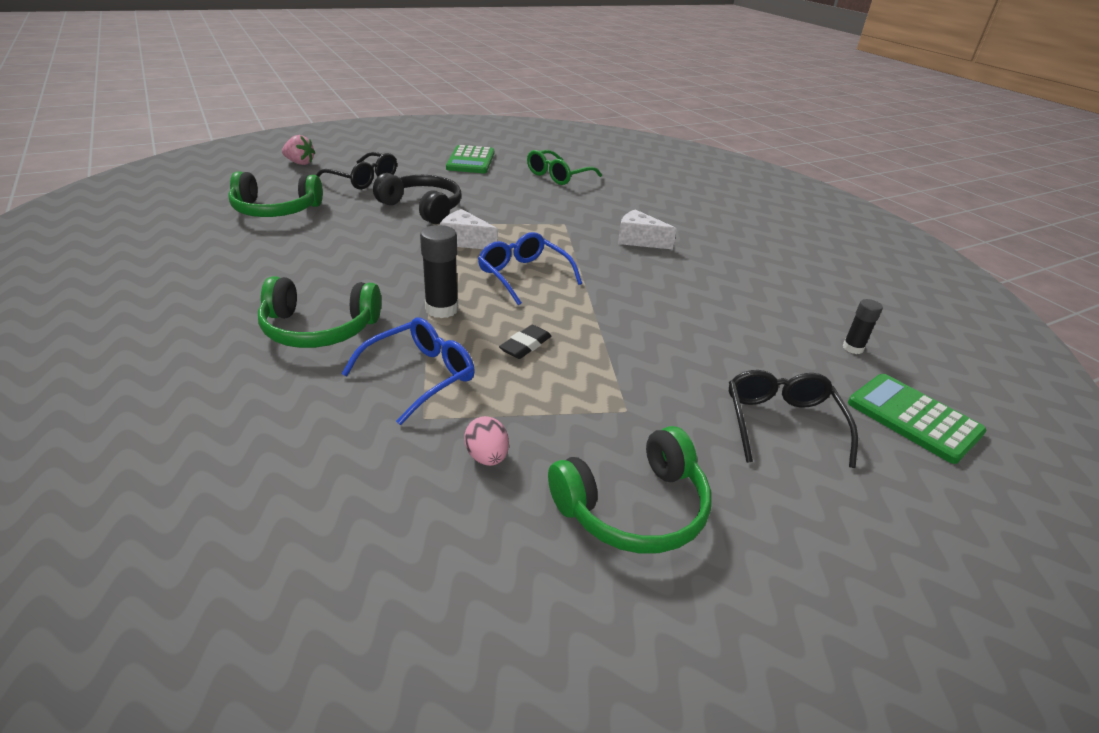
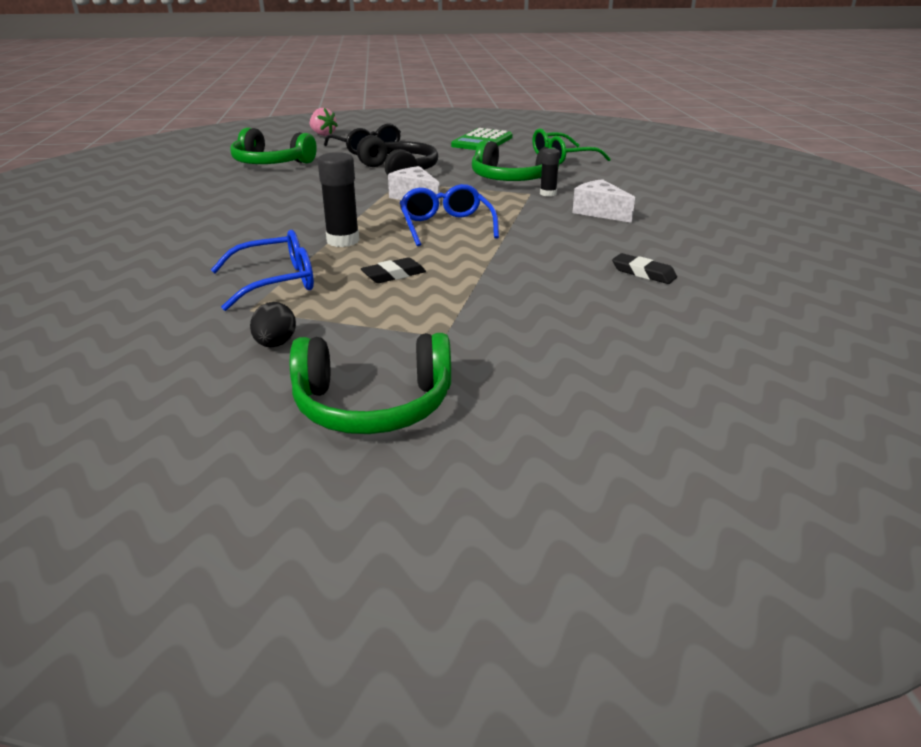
camera: 25 degrees right, 5 degrees down
(319, 329) = (225, 241): green headphones -> green headphones (510, 179)
(487, 457) = (275, 344): pink egg -> black egg
(724, 306) = (643, 273): none -> black eraser
(781, 423) = (609, 373): black glasses -> none
(852, 348) = (775, 327): black glue stick -> black glue stick (548, 194)
(913, 418) = (792, 399): green calculator -> none

